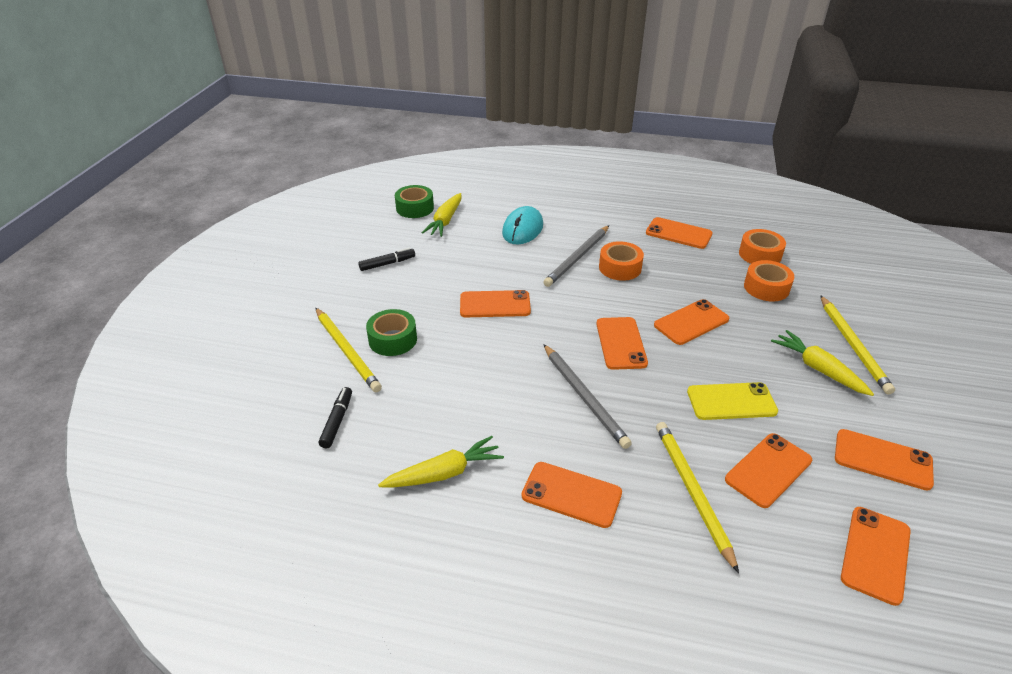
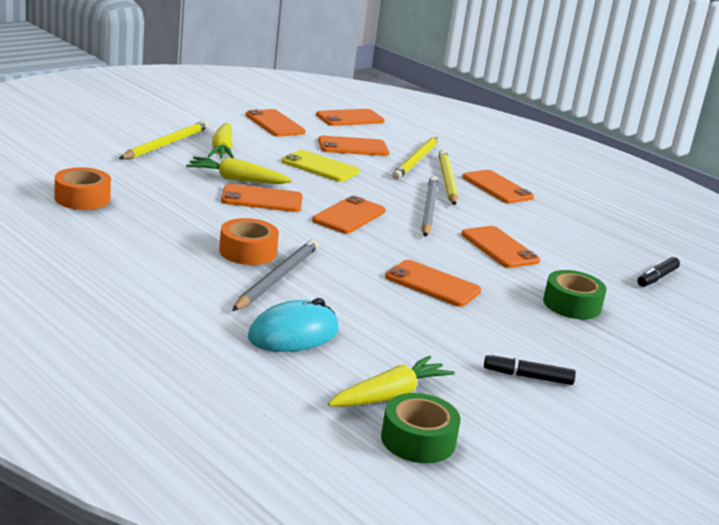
camera: 150 degrees left, 15 degrees down
(347, 351) = (627, 316): yellow pencil -> yellow pencil (447, 180)
(444, 473) = (580, 225): yellow carrot -> yellow carrot (236, 179)
(577, 258) = (277, 278): grey pencil -> grey pencil turned 45 degrees counterclockwise
(678, 233) = (115, 245): orange phone -> orange phone (499, 248)
(766, 288) = (142, 184): orange tape -> none

